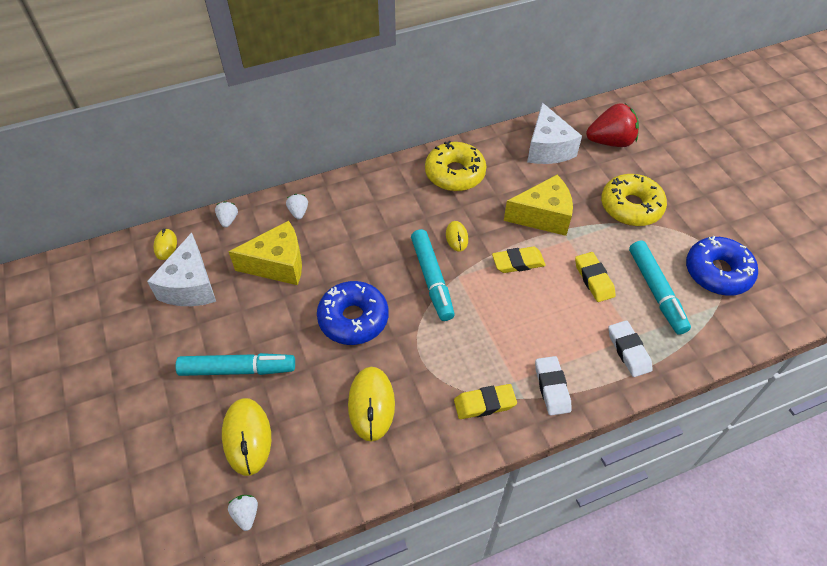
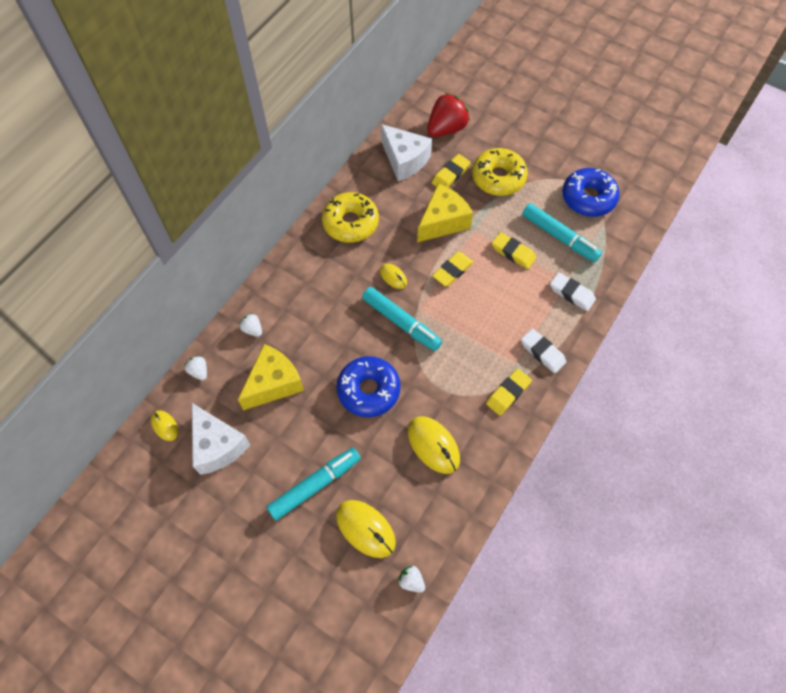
camera: 35 degrees left, 10 degrees up
(583, 181) = (450, 175): none -> yellow eraser

